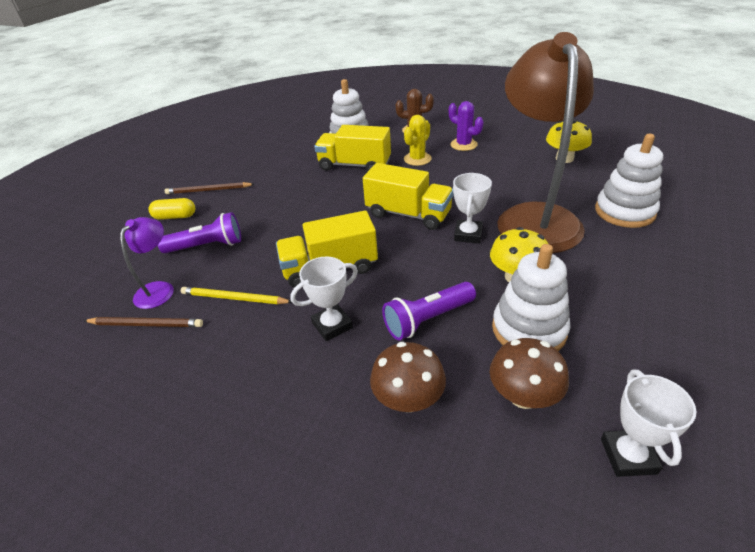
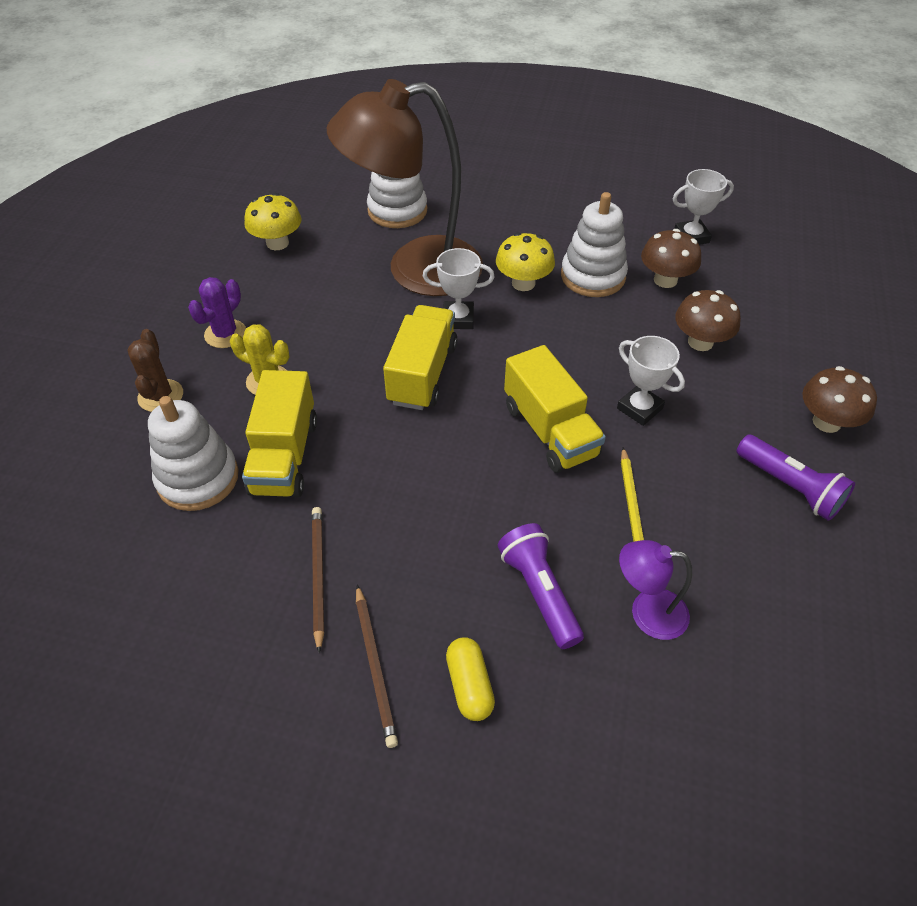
camera: 105 degrees left, 10 degrees up
(146, 324) = (710, 594): brown pencil -> brown pencil (318, 575)
(250, 487) = (826, 422): none -> brown mushroom
(427, 319) = (604, 339): purple flashlight -> purple flashlight (790, 487)

